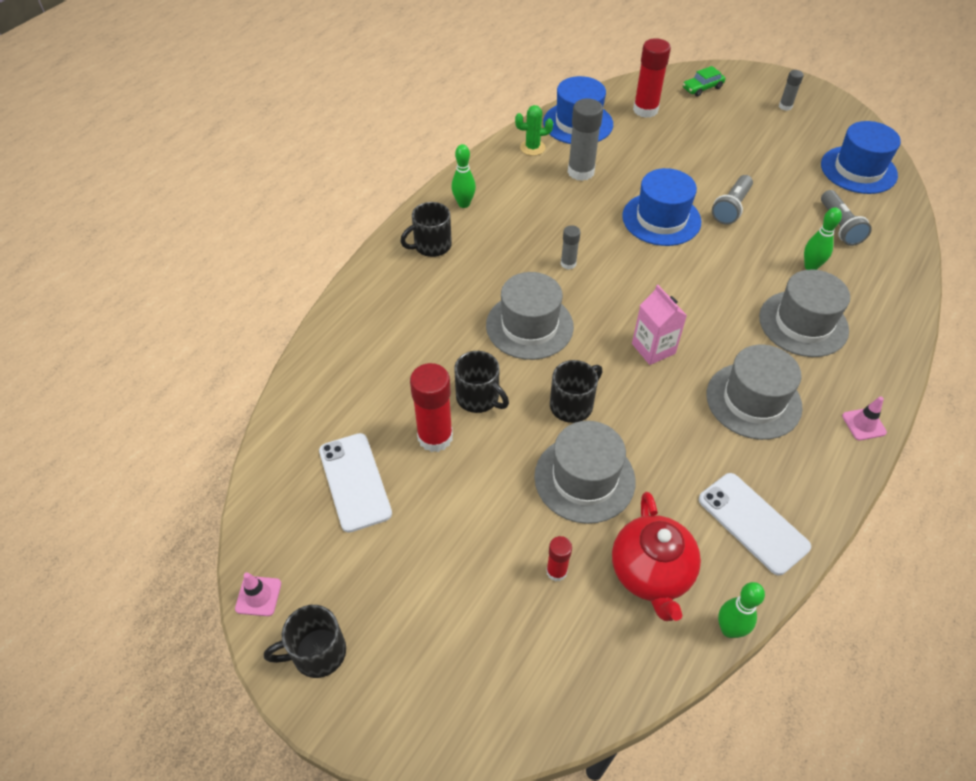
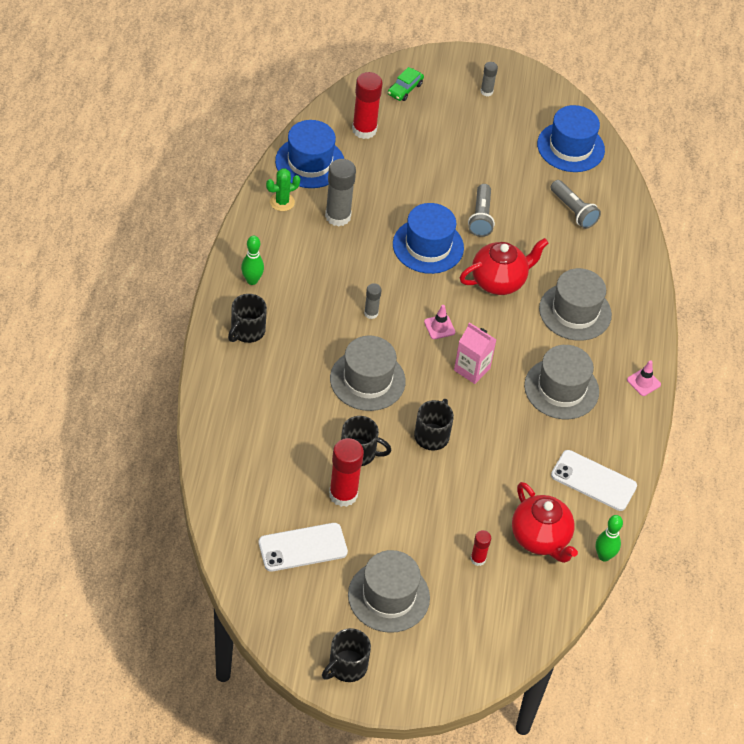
camera: 30 degrees left, 0 degrees up
(258, 596) = (283, 647): pink traffic cone -> pink traffic cone (439, 327)
(354, 482) = (303, 547): white phone -> white phone turned 60 degrees counterclockwise
(584, 478) = (467, 488): grey hat -> grey hat (388, 596)
(725, 270) = (499, 281): none -> red teapot
(810, 267) = (563, 257): green bowling pin -> none

